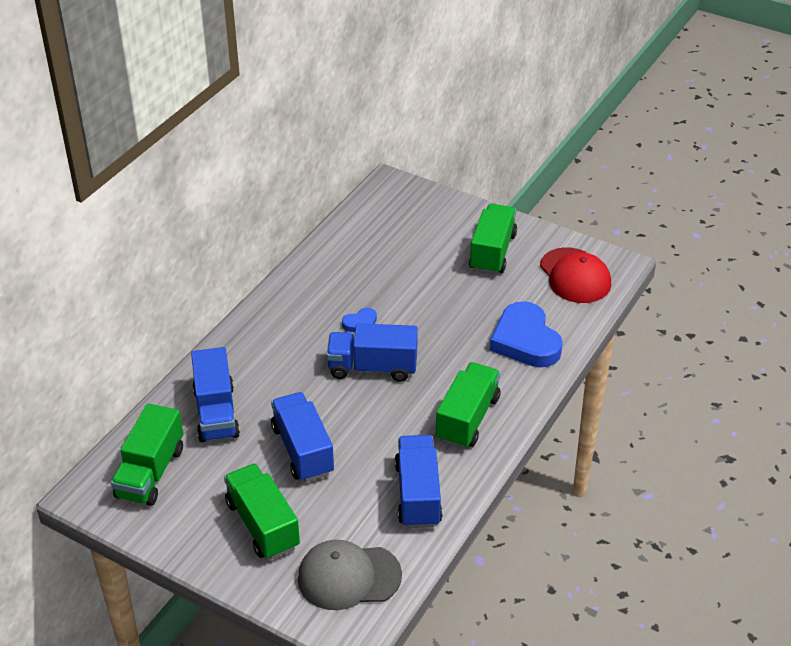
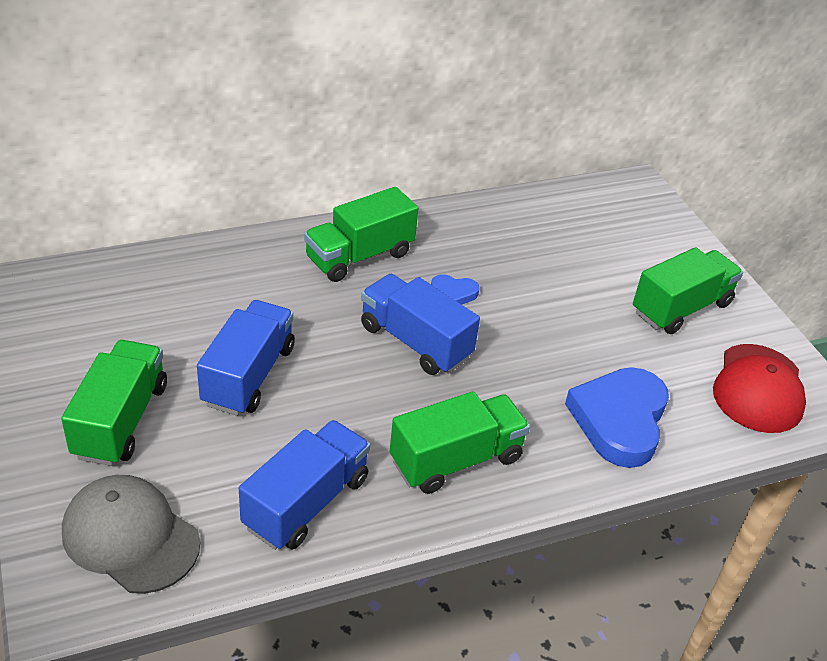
camera: 35 degrees right, 0 degrees up
(150, 472) = (92, 302): green truck -> green truck (359, 256)
(216, 413) = (215, 288): blue truck -> none

